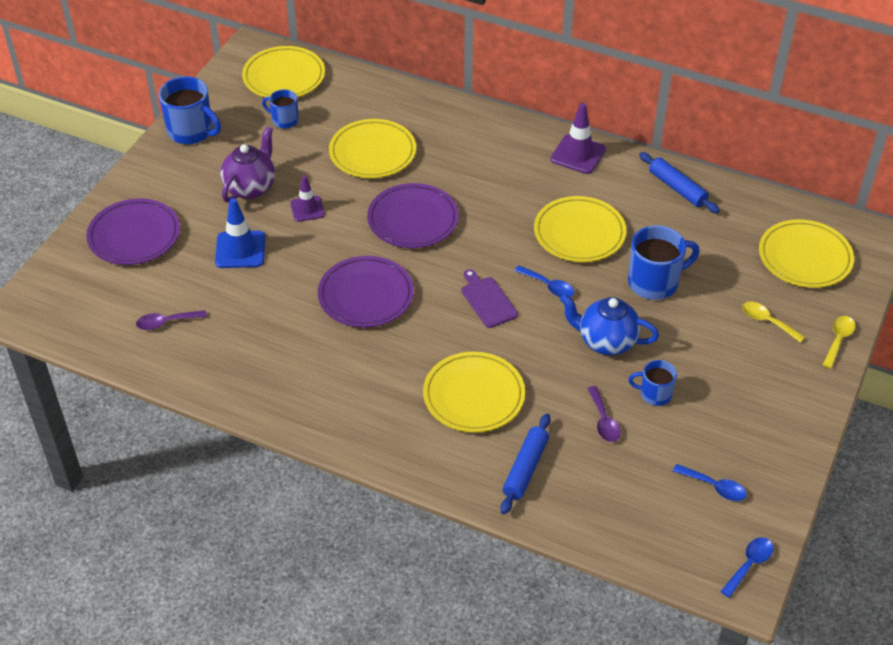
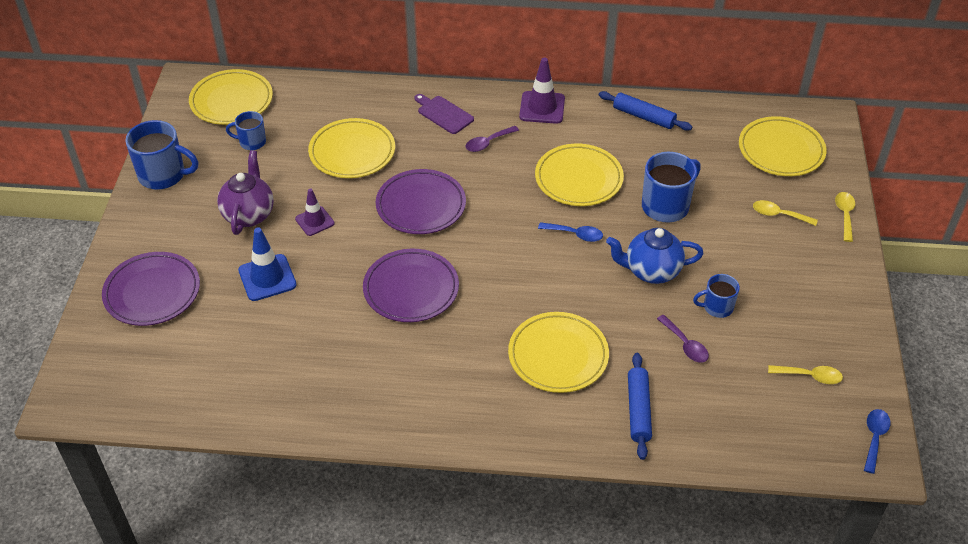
camera: 20 degrees left, 0 degrees up
(166, 322) = (226, 370): purple spoon -> purple spoon (488, 143)
(487, 300) = (526, 262): purple cutting board -> purple cutting board (443, 114)
(714, 487) = (810, 376): blue spoon -> yellow spoon

